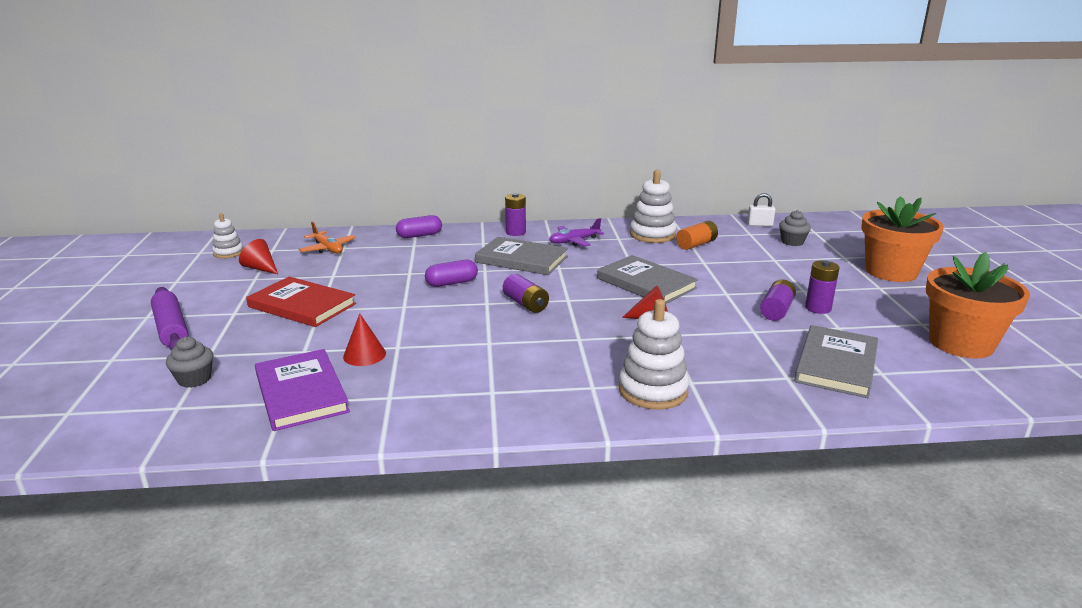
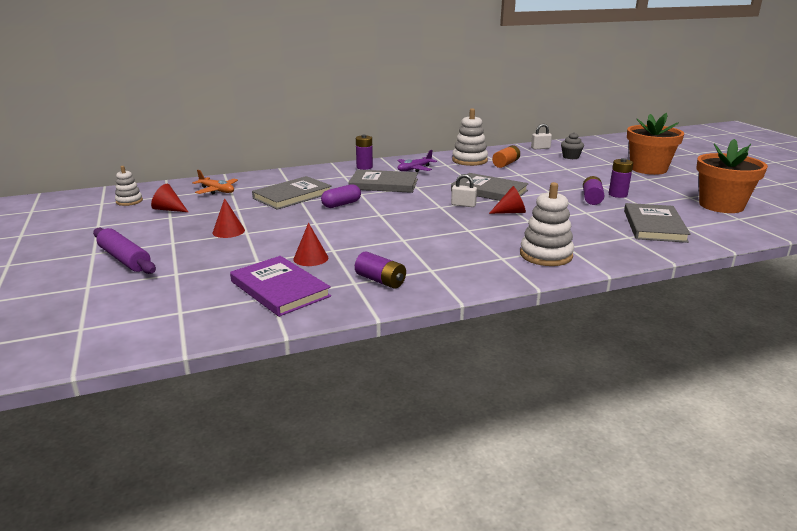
camera: 15 degrees left, 0 degrees up
(194, 379) = (178, 291): grey cupcake -> none
(302, 305) = (228, 231): red book -> red cone
(405, 264) = (292, 195): none -> grey book
(419, 235) = (288, 175): purple capsule -> none
(525, 304) = (410, 212): purple battery -> purple battery (380, 281)
(598, 300) = (463, 205): none -> white padlock

